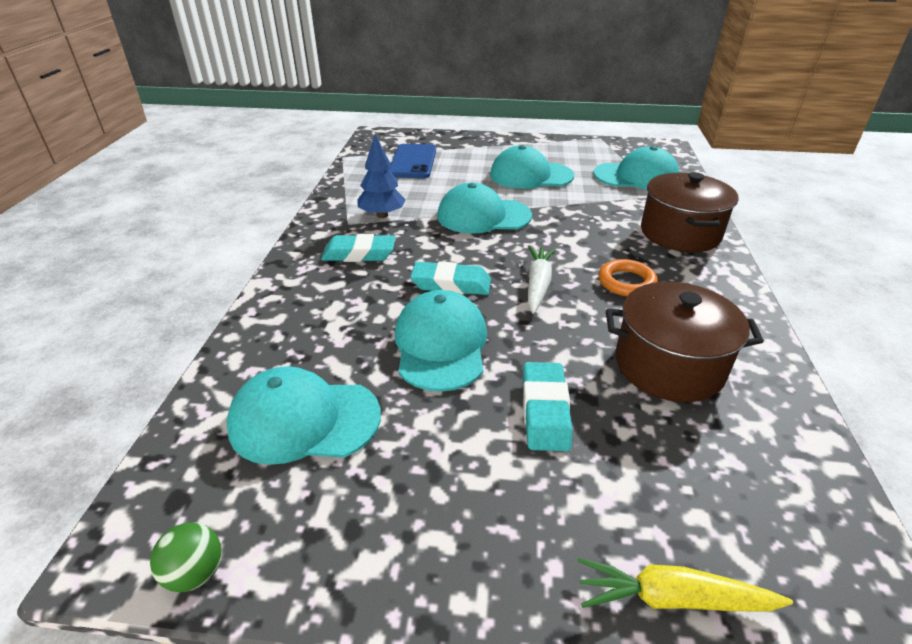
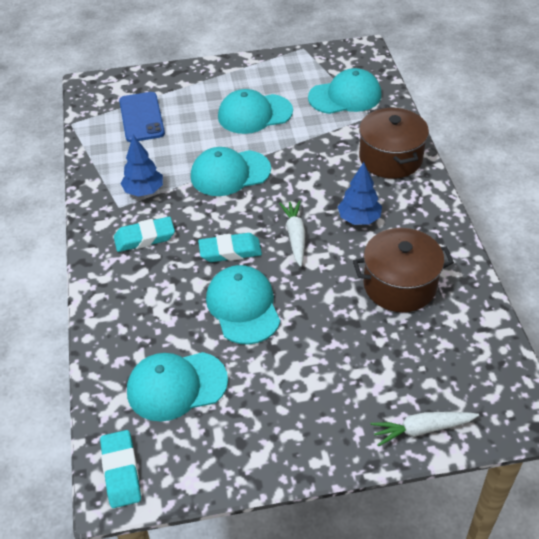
camera: 15 degrees left, 10 degrees up
(196, 572) = (164, 489): green ball -> none
(545, 410) = (328, 339): turquoise eraser -> turquoise eraser (121, 471)
(626, 282) = (359, 219): orange ring -> blue tree
(672, 598) = (422, 429): yellow carrot -> white carrot

